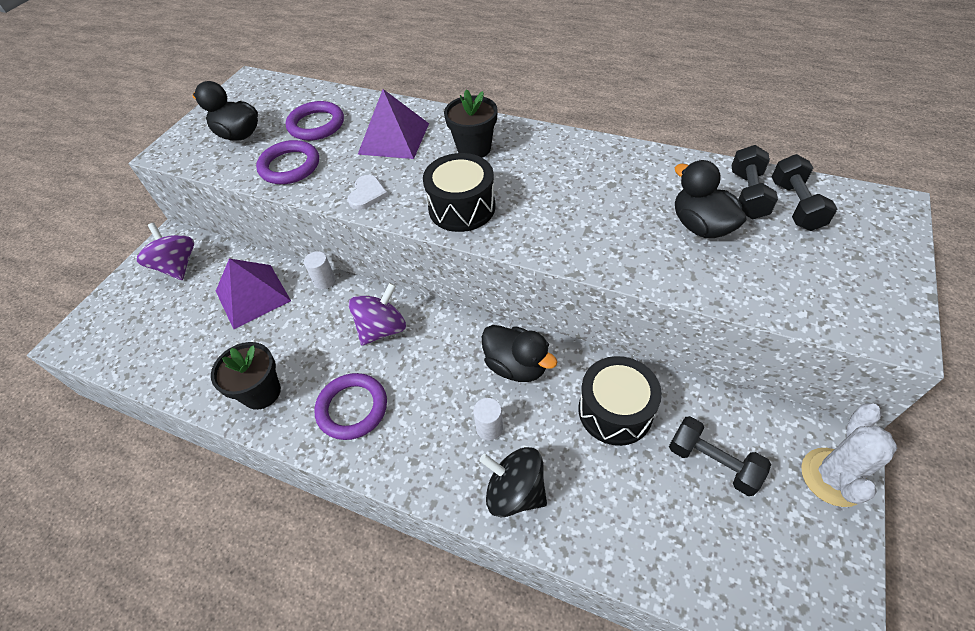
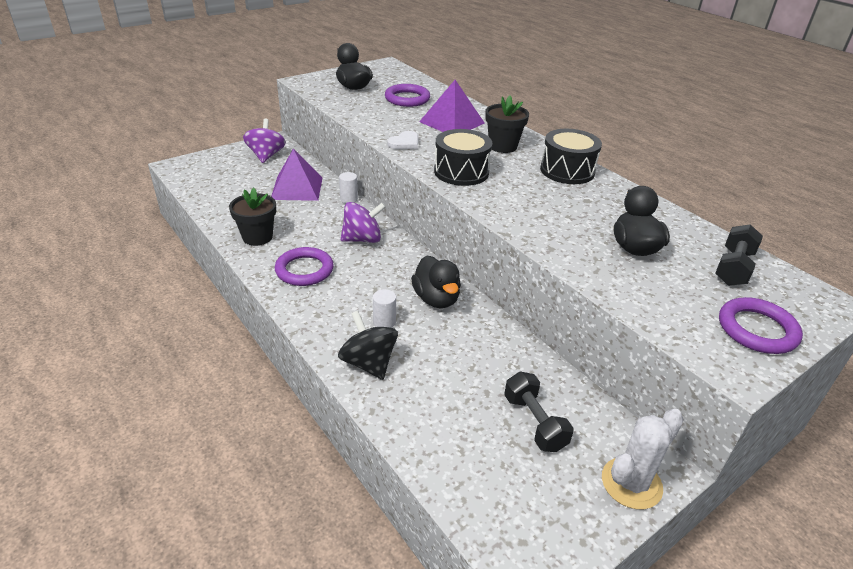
camera: 25 degrees right, 15 degrees down
(290, 166) = (369, 112): purple ring -> purple ring (757, 329)
(615, 411) = (486, 357): black drum -> black drum (567, 171)
(747, 195) = (696, 246): black dumbbell -> none

